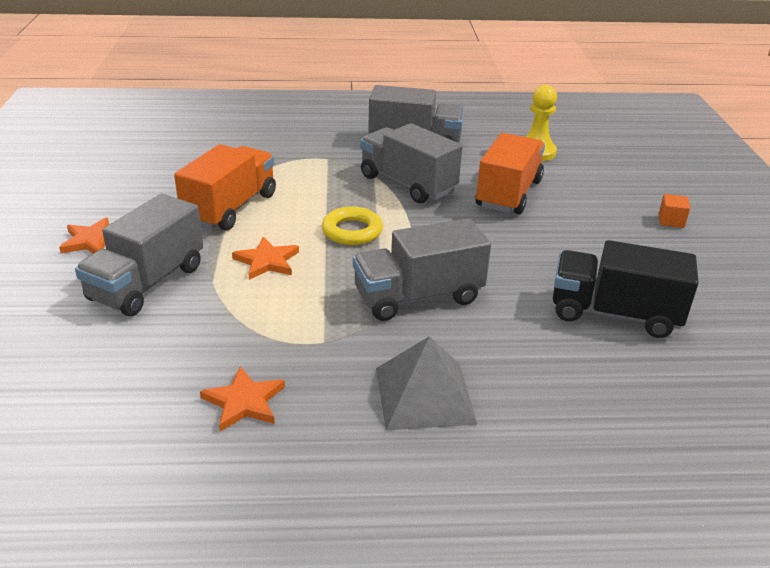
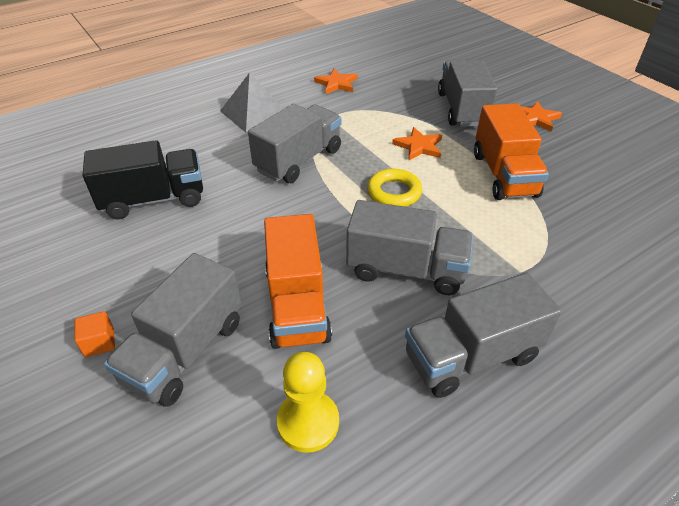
camera: 150 degrees right, 10 degrees up
(604, 198) = (185, 351): none -> grey truck

